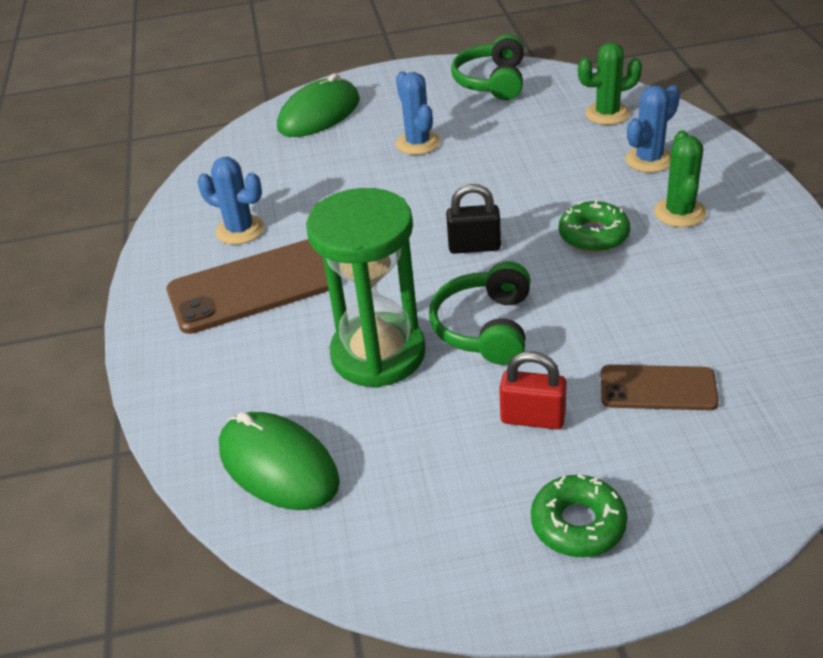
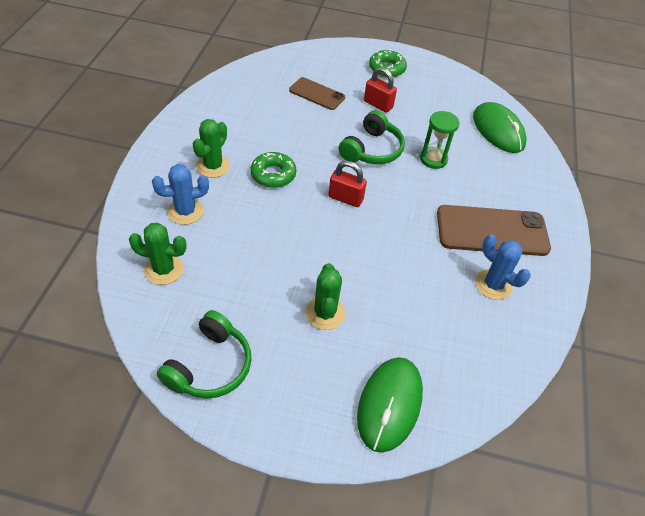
camera: 165 degrees left, 10 degrees up
(319, 114) = (389, 404): green mouse -> green mouse turned 45 degrees counterclockwise
(378, 354) = (433, 159): green hourglass -> green hourglass, size x0.53
(418, 143) = (325, 313): blue cactus -> green cactus
(474, 246) = (345, 198): black padlock -> red padlock

